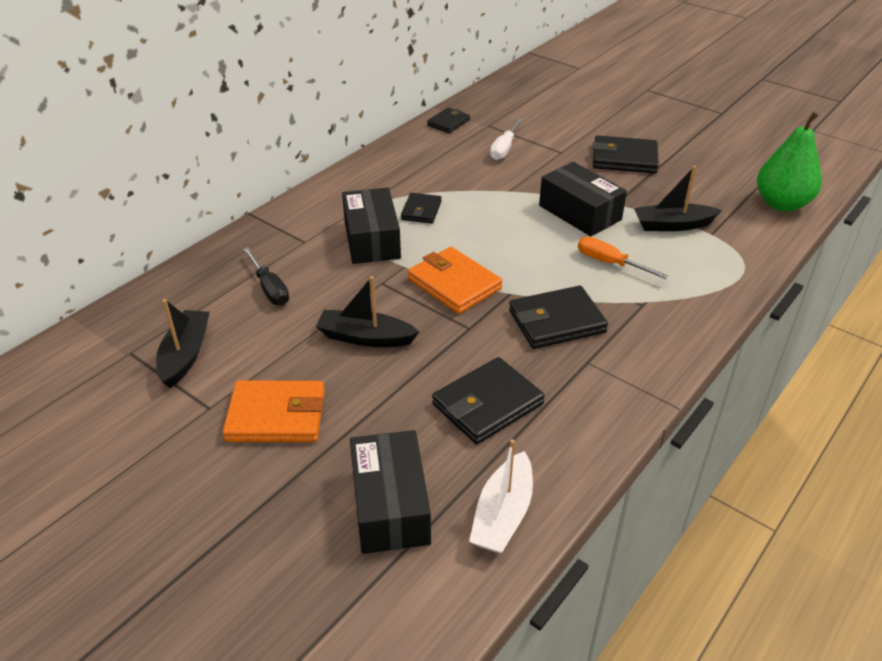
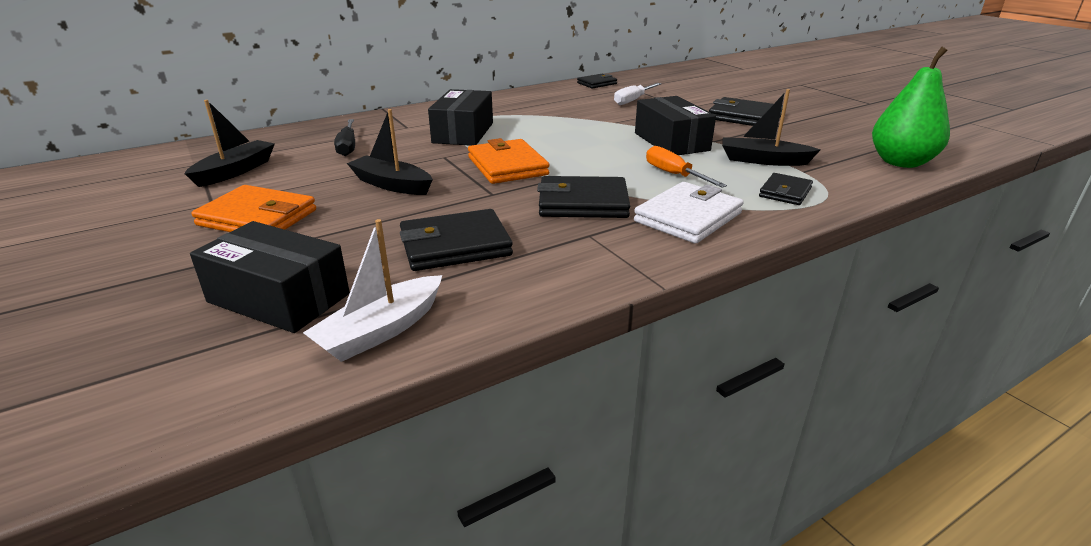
camera: 20 degrees right, 10 degrees down
(390, 505) = (279, 298): black box -> black box turned 75 degrees counterclockwise
(421, 210) = (523, 123): black wallet -> black wallet (785, 192)
(652, 319) = (688, 217): none -> white wallet

